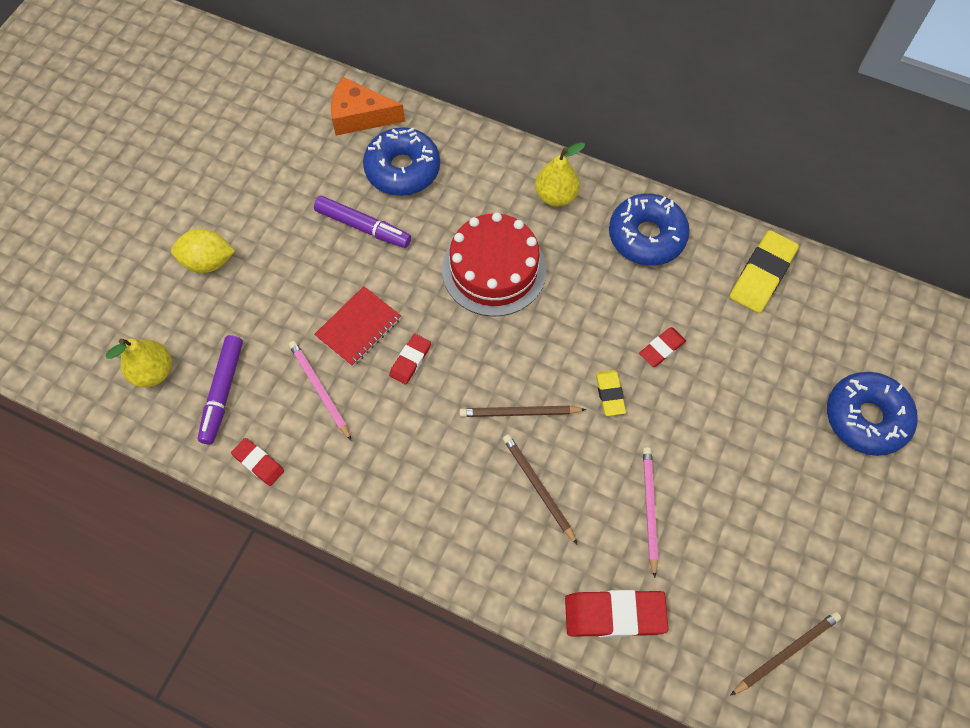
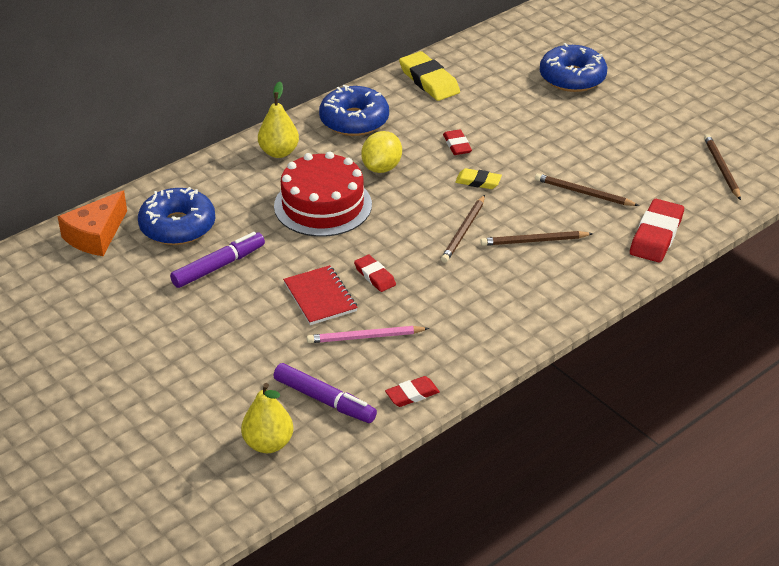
camera: 65 degrees left, 25 degrees down
(208, 262) = (174, 376): yellow lemon -> yellow lemon (382, 168)
(649, 509) = (583, 193): pink pencil -> brown pencil

